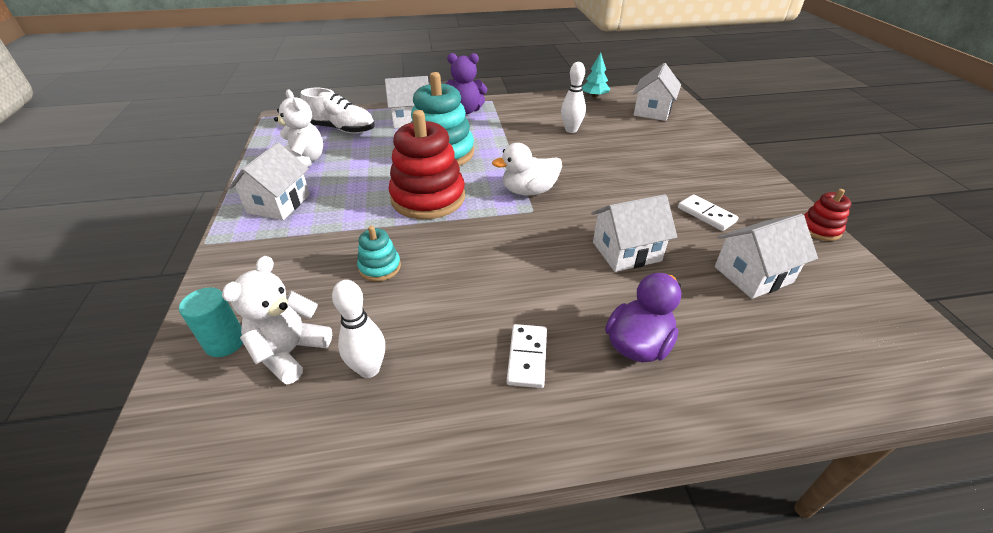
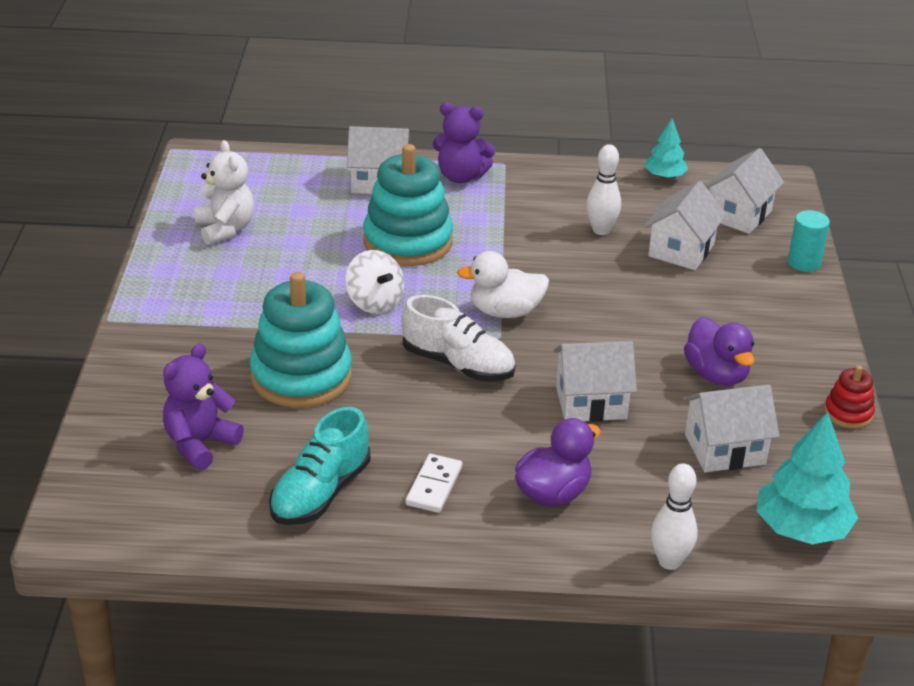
camera: 10 degrees right, 5 degrees down
(225, 342) = (136, 425): turquoise cylinder -> turquoise cylinder (804, 263)
(279, 204) = (191, 284): white house -> white house (681, 250)
(290, 352) = (200, 444): white teddy bear -> purple teddy bear
(341, 129) = (279, 185): white shoe -> white shoe (458, 364)
(369, 369) = (275, 471): white bowling pin -> white bowling pin (669, 562)
(380, 267) = (301, 376): turquoise stacking toy -> turquoise stacking toy, size x2.12
(419, 387) = (320, 493): none -> turquoise shoe
(428, 198) = (374, 302): red stacking toy -> white spinning top
(706, 214) = (716, 375): white domino -> purple duck
(867, 340) = (801, 529): none -> turquoise tree

